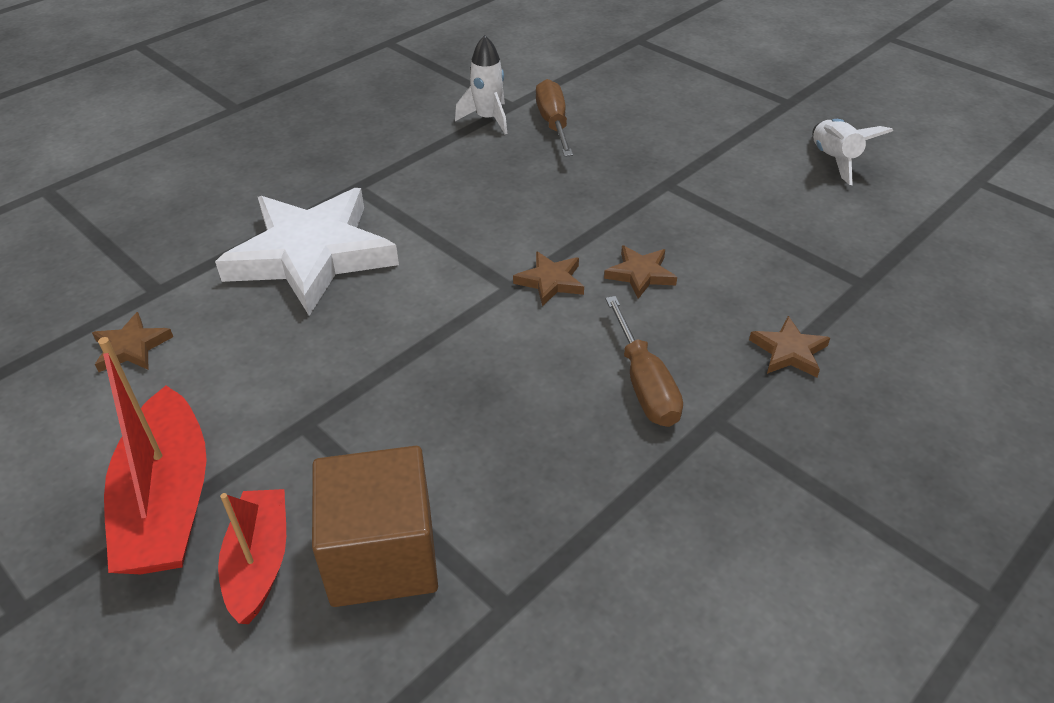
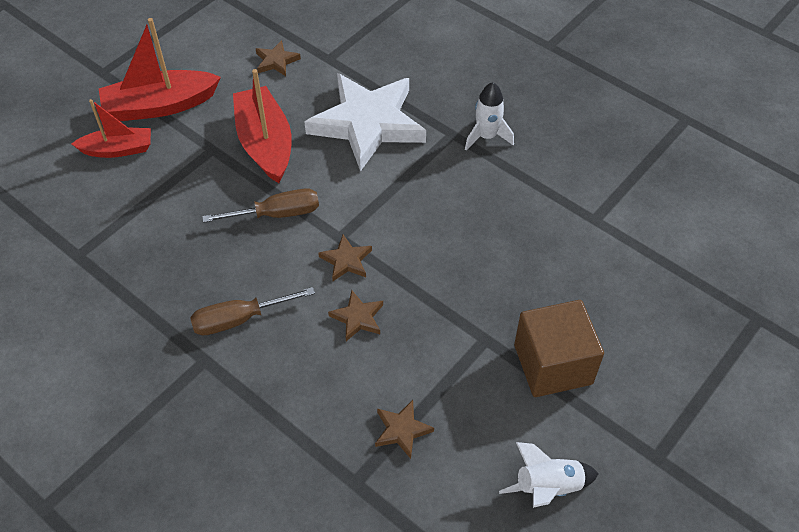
camera: 85 degrees right, 10 degrees up
(314, 359) = (265, 144): none -> red boat
(382, 555) = (116, 198): brown cube -> brown cube (553, 364)
(488, 119) = (566, 204): white rocket -> white rocket (486, 136)
(553, 123) = (568, 251): brown screwdriver -> brown screwdriver (276, 214)
(789, 351) = (271, 414): brown star -> brown star (402, 430)

